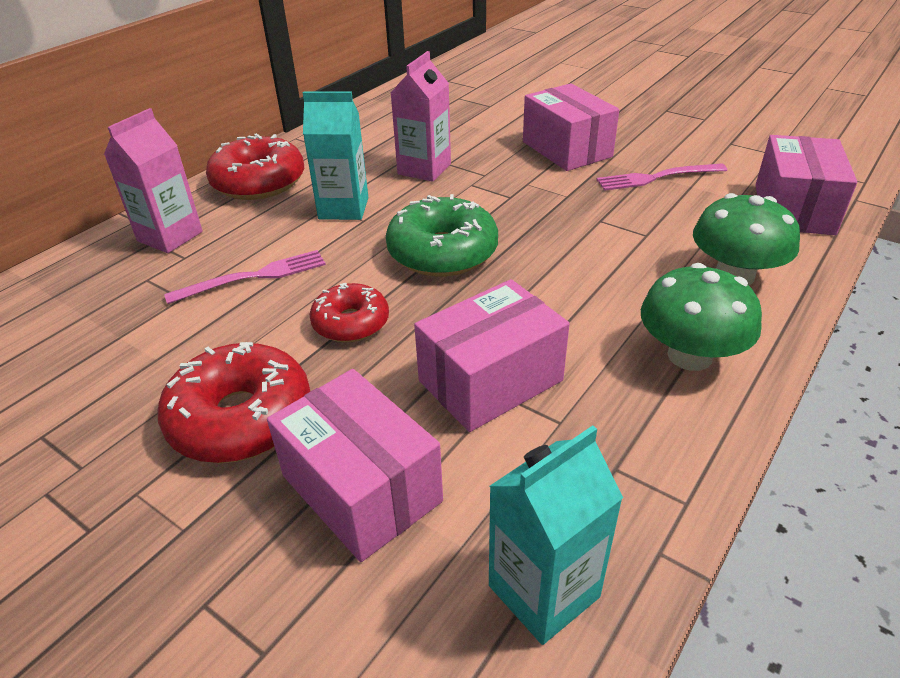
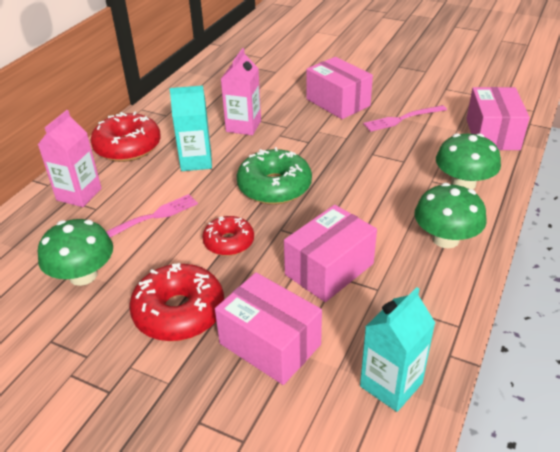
camera: 10 degrees left, 0 degrees up
(128, 346) = (83, 275): none -> green mushroom

